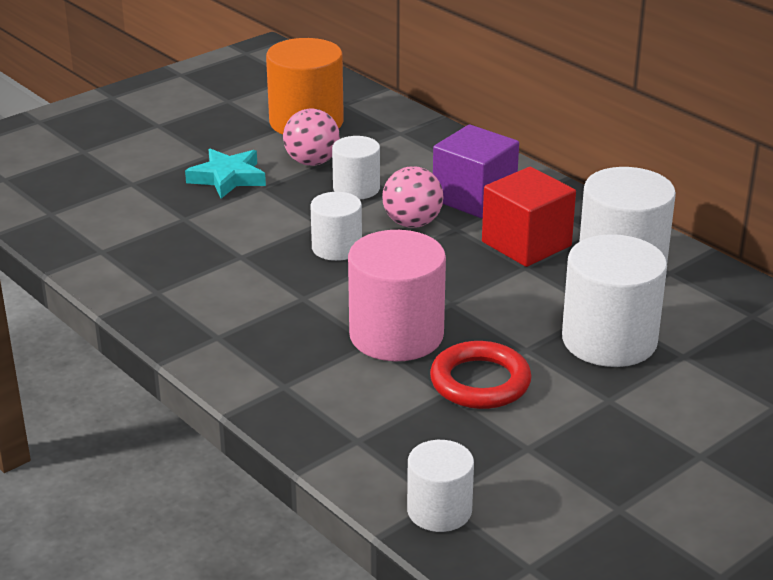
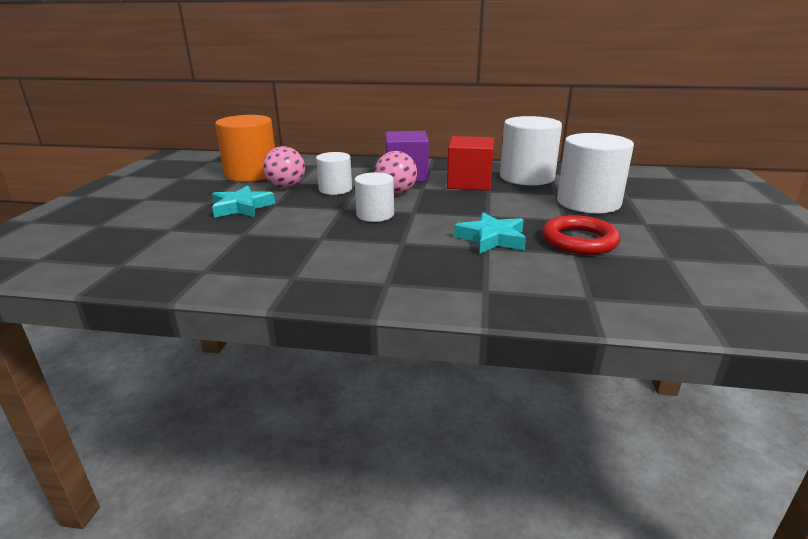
camera: 40 degrees left, 5 degrees down
(396, 335) = (492, 238): pink cylinder -> turquoise star
(439, 510) = (714, 310): white cylinder -> none

